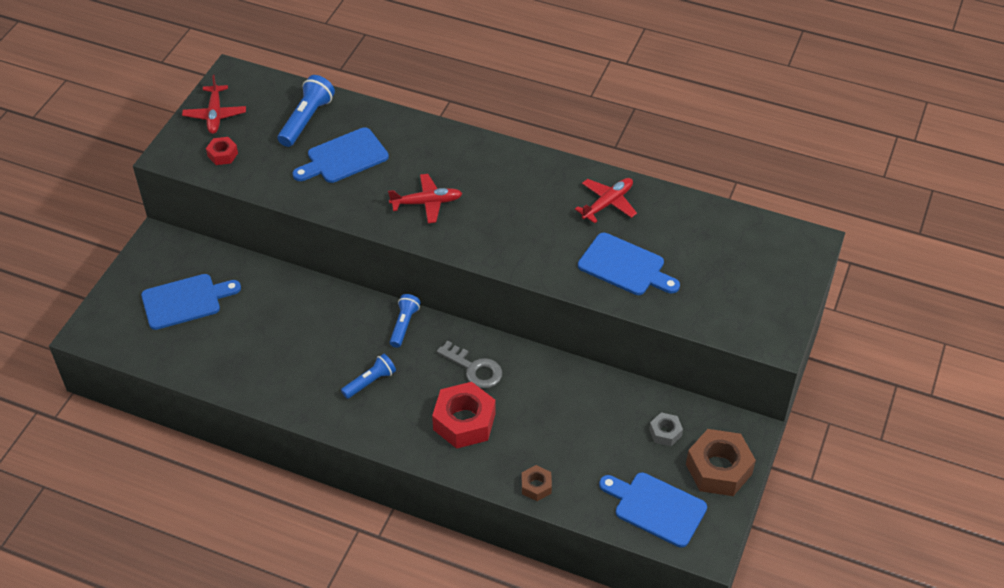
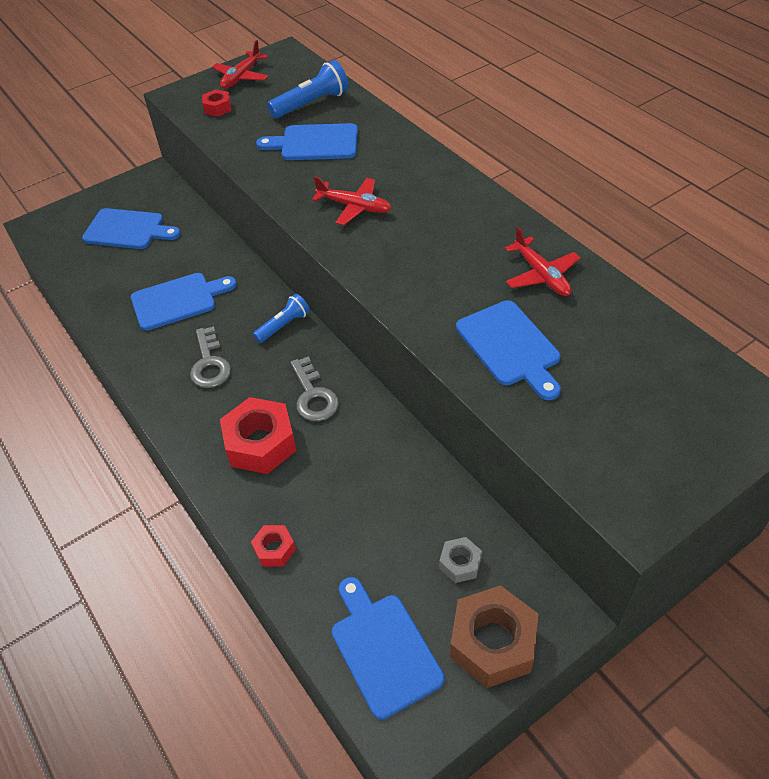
camera: 35 degrees right, 0 degrees up
(294, 343) = (178, 300): none -> blue cutting board
(370, 382) = (210, 363): blue flashlight -> grey key
(536, 486) = (274, 549): brown nut -> red nut
(607, 203) = (541, 275): red plane -> red plane turned 75 degrees clockwise

